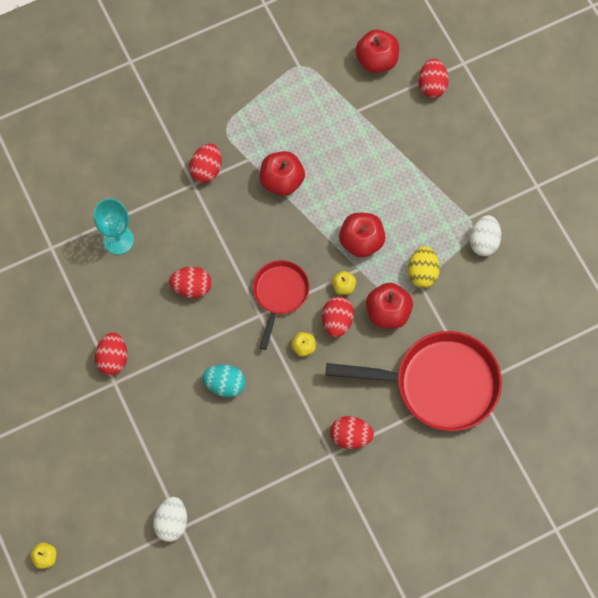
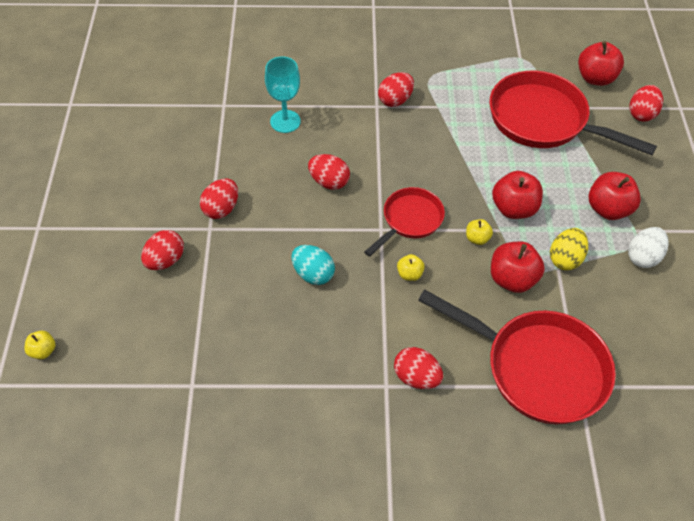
camera: 25 degrees right, 15 degrees down
(172, 522) = (185, 376): white egg -> none
(282, 181) = (460, 133): red apple -> red apple (608, 209)
(337, 321) = (455, 265): red egg -> red egg (165, 260)
(349, 132) = (544, 120): none -> red pan

